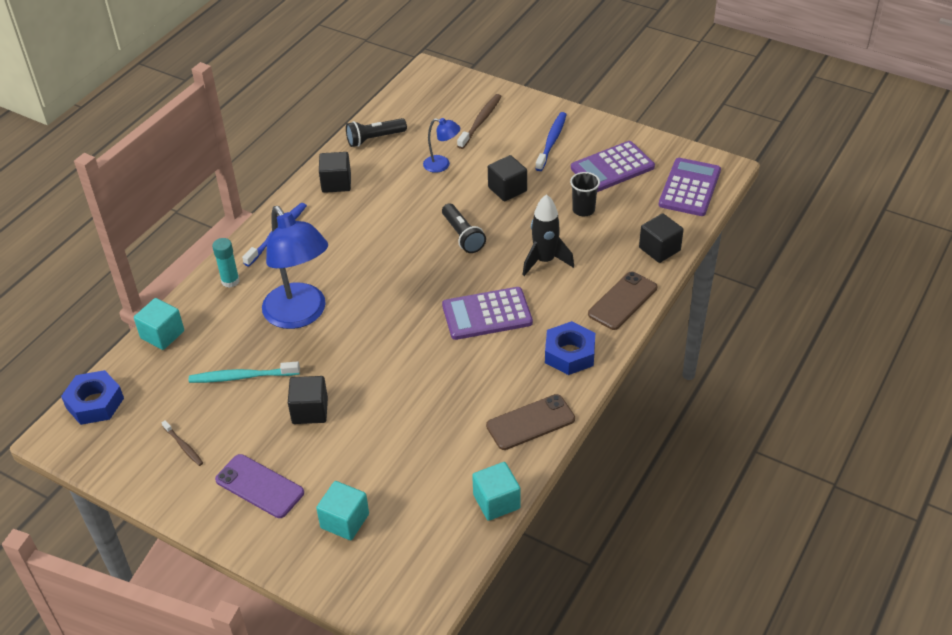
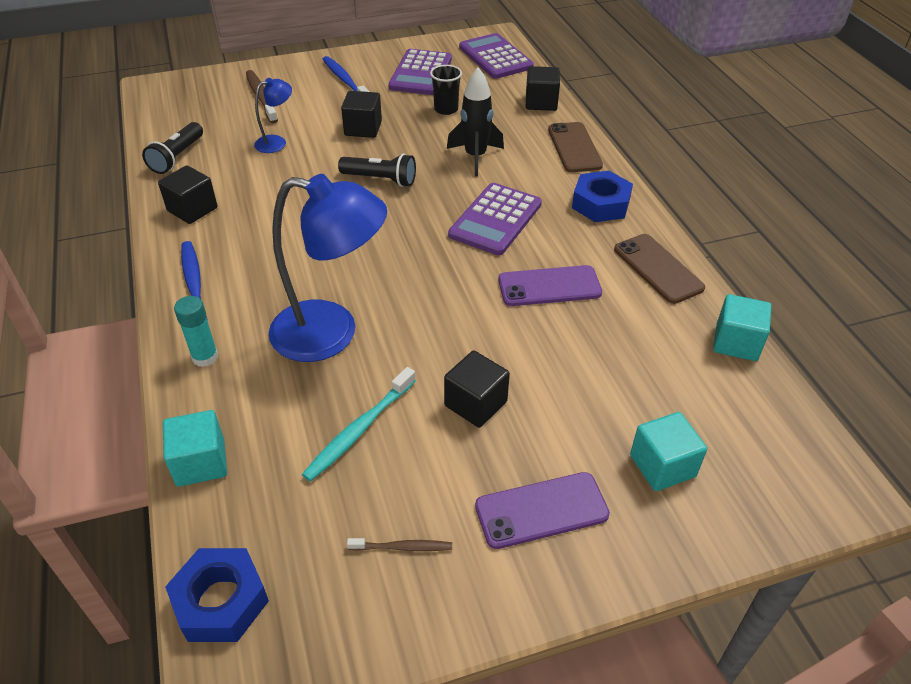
camera: 50 degrees left, 0 degrees up
(449, 380) = (549, 286): none -> purple phone
(530, 422) = (658, 268): brown phone -> brown phone turned 45 degrees counterclockwise

